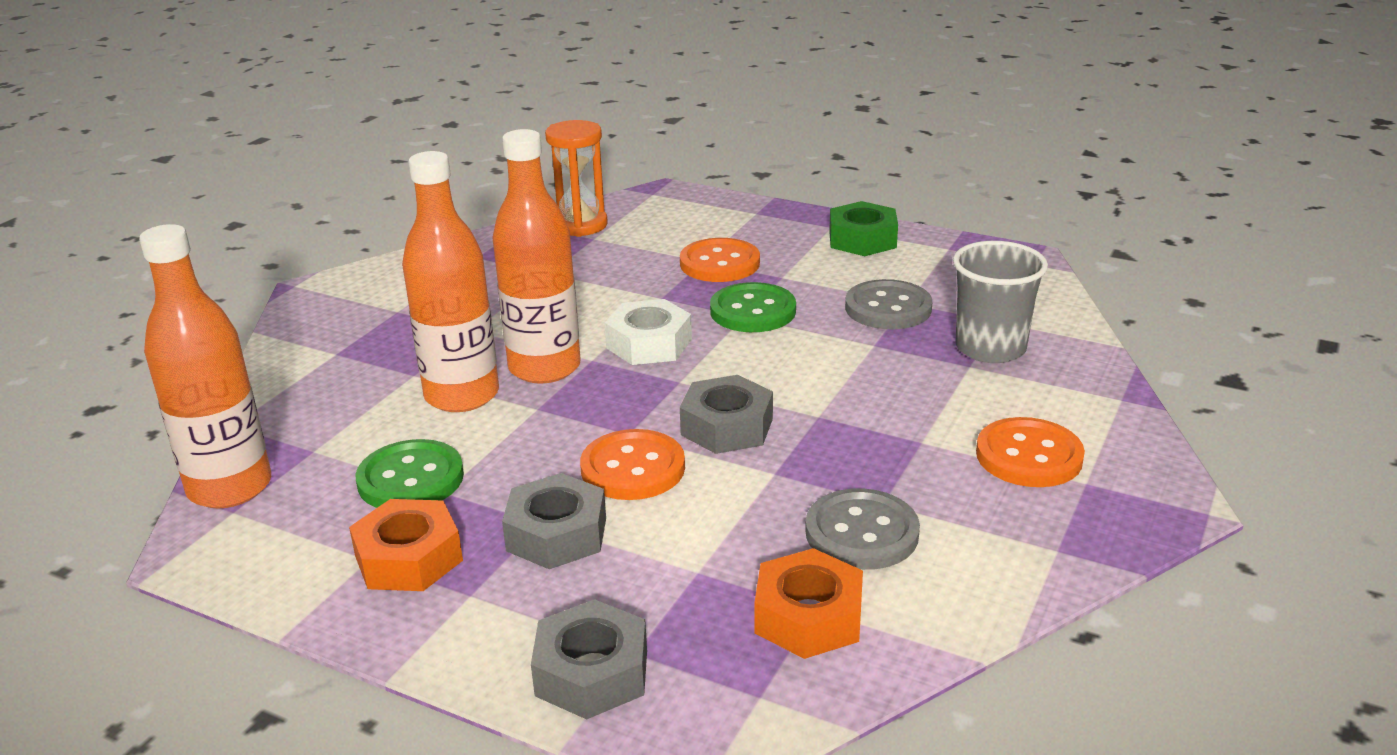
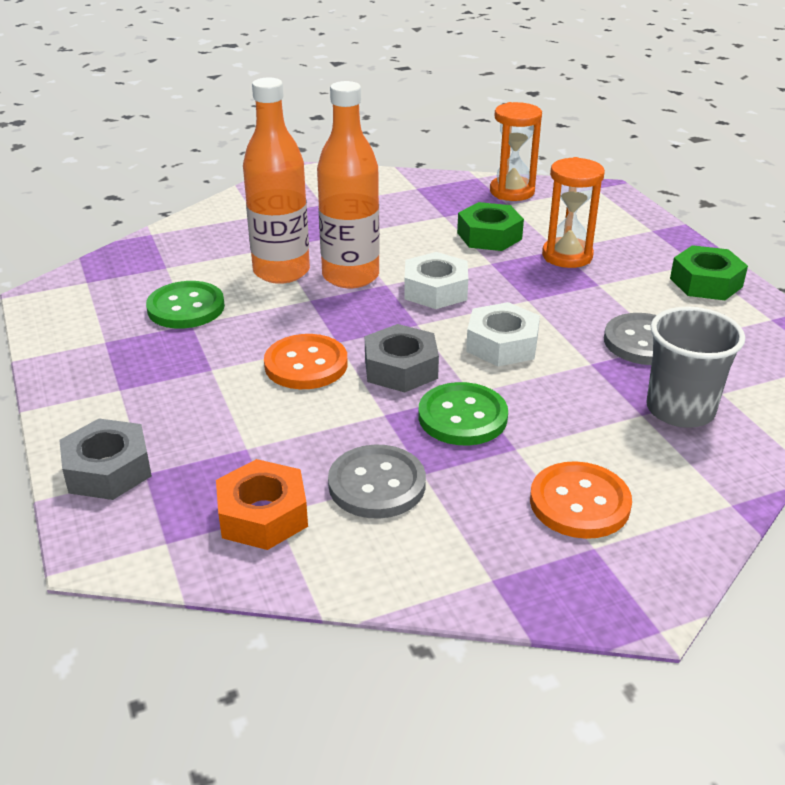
camera: 40 degrees right, 5 degrees up
(230, 487) = (102, 268): orange bottle -> none
(408, 558) = (121, 352): orange nut -> none
(557, 534) = (208, 380): grey nut -> none
(622, 274) = (489, 236): none -> green nut
(719, 263) = (567, 256): orange button -> orange hourglass
(753, 311) = (539, 299): green button -> green button (462, 417)
(781, 363) = (502, 344): none -> white nut

